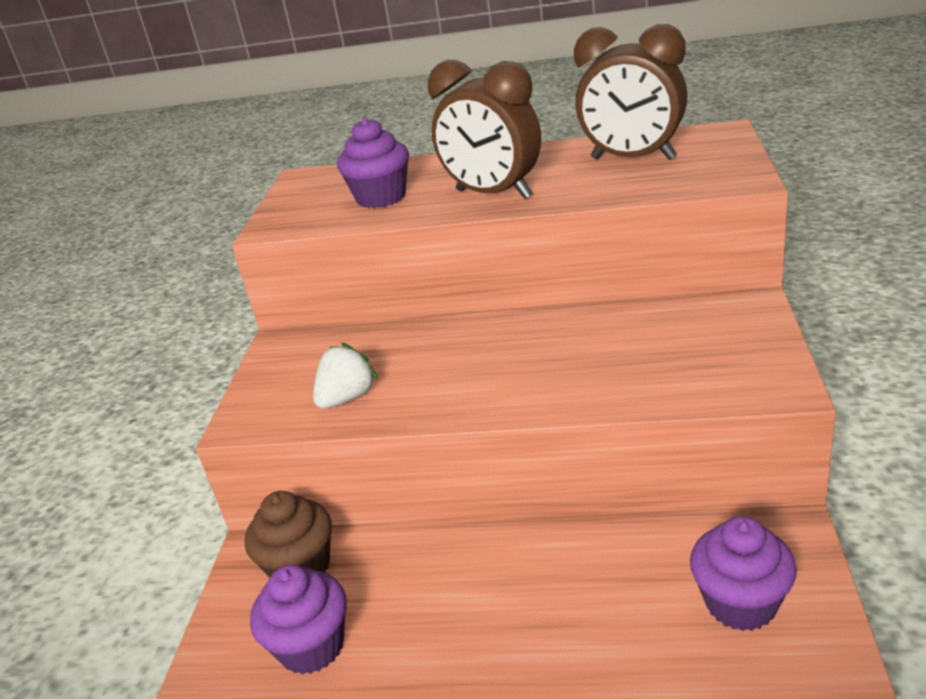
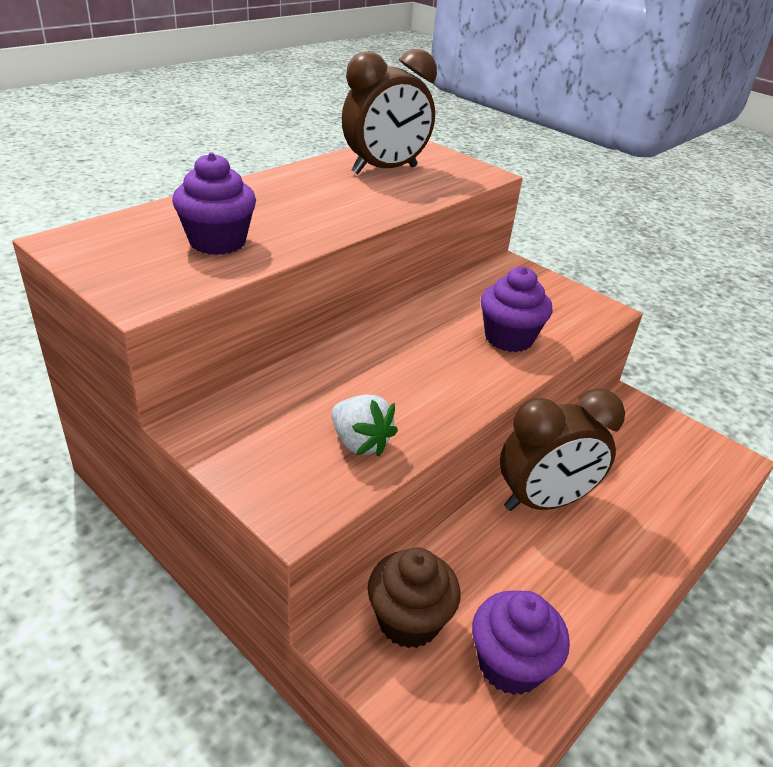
camera: 60 degrees left, 5 degrees up
(347, 398) = (360, 443): white strawberry -> white strawberry turned 150 degrees clockwise
(493, 194) = (327, 217): brown clock -> brown clock (543, 501)
(740, 603) = (664, 454): purple cupcake -> purple cupcake (509, 338)

